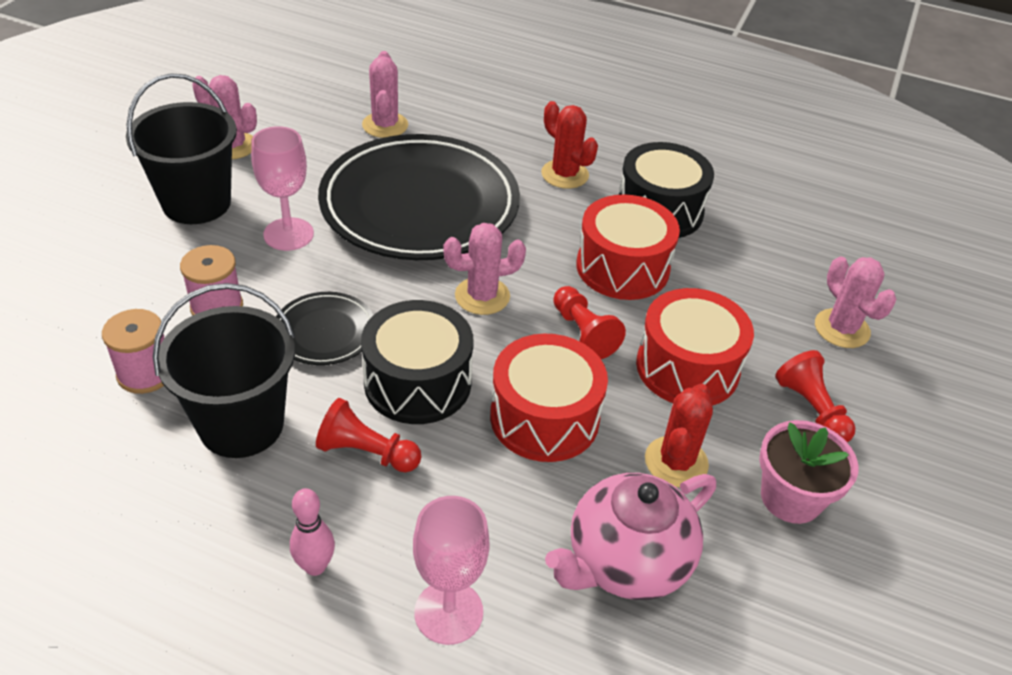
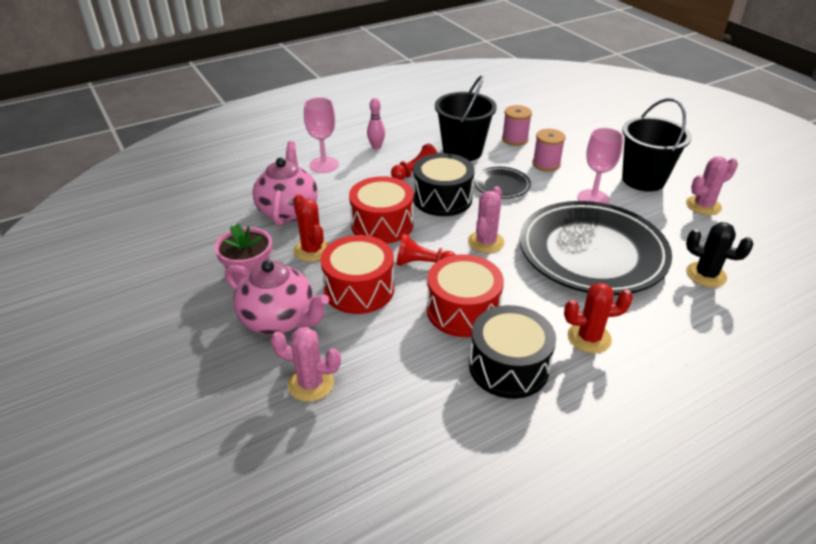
camera: 130 degrees right, 5 degrees down
(385, 125) = (706, 275): pink cactus -> black cactus
(811, 409) = (279, 320): red pawn -> pink teapot

